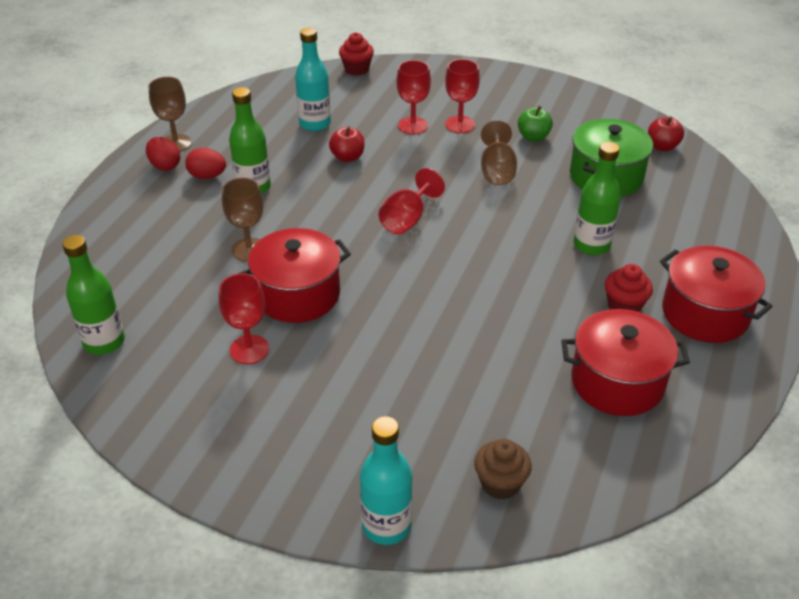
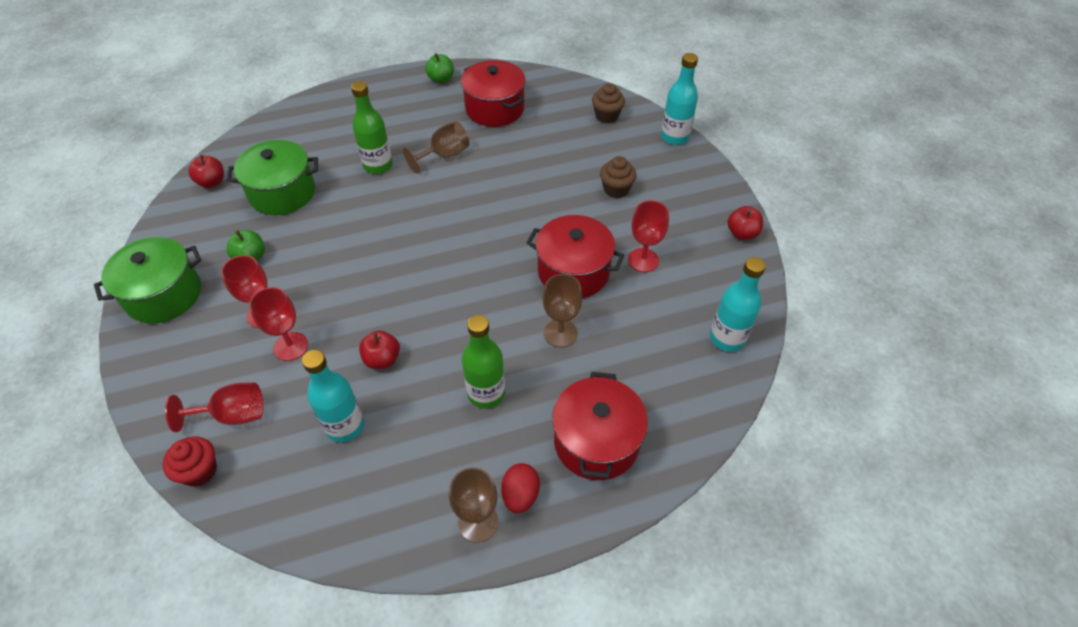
camera: 130 degrees left, 10 degrees up
(104, 342) = (727, 338): green bottle -> turquoise bottle
(177, 455) = (742, 233): none -> red apple
(207, 176) = (503, 443): red egg -> none
(362, 397) = (616, 189): none -> brown cupcake
(407, 219) = (435, 267): red goblet -> red goblet (233, 415)
(497, 171) = (323, 253): brown goblet -> brown goblet (444, 155)
(534, 93) = (164, 295): none -> green pot
(624, 306) = (428, 129): red cupcake -> none
(705, 313) = (403, 100): red pot -> red pot (596, 441)
(730, 367) = (441, 79): none -> green apple

